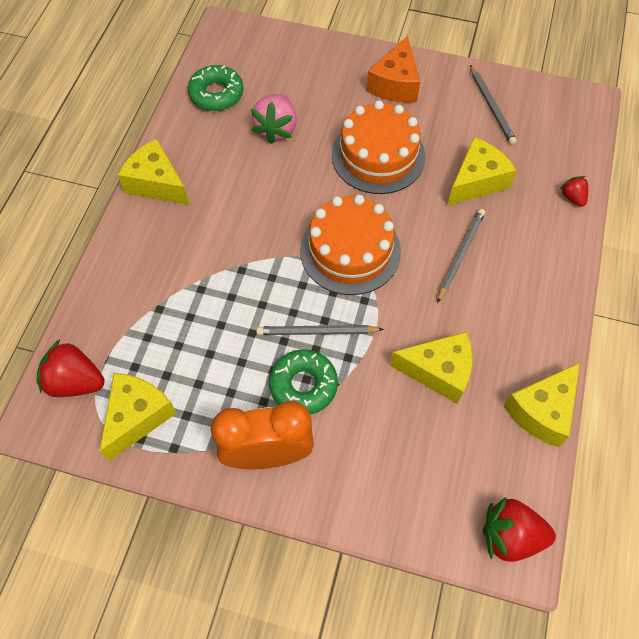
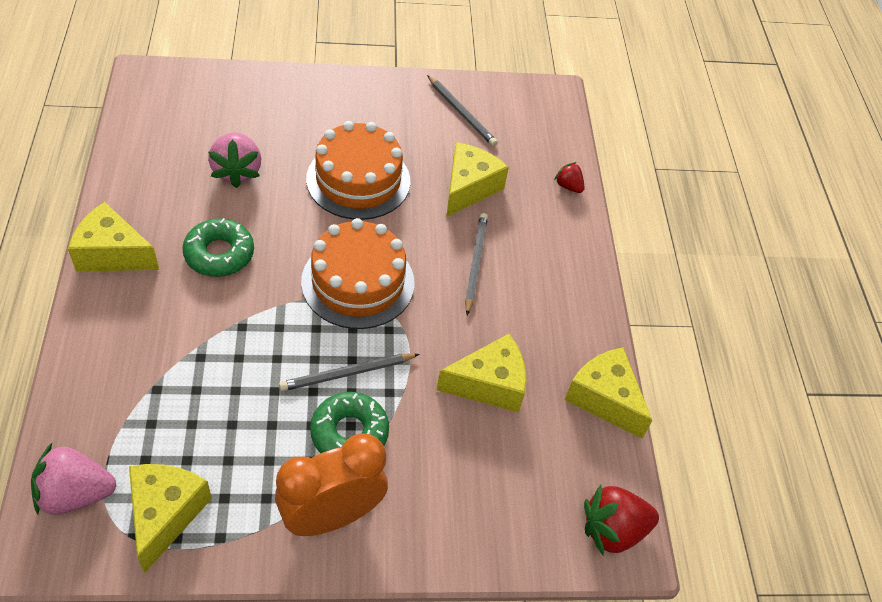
camera: 25 degrees left, 10 degrees down
(75, 381) = (75, 494): red strawberry -> pink strawberry
(216, 94) = (156, 146): green donut -> green donut (219, 254)
(395, 84) = (354, 106): orange cheese -> none
(542, 411) = (604, 399): yellow cheese -> yellow cheese turned 120 degrees clockwise

